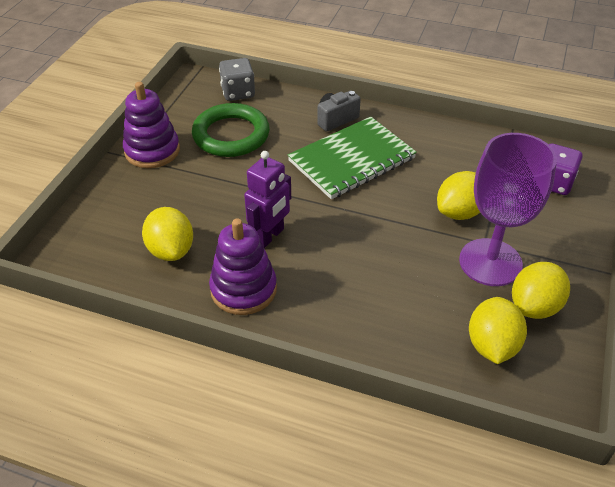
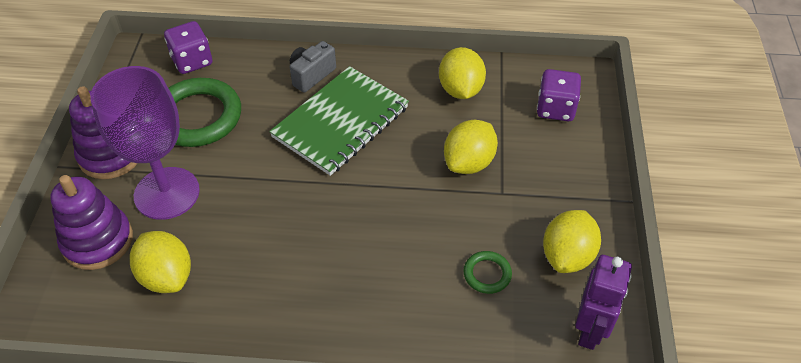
camera: 15 degrees left, 5 degrees up
(238, 93) = (192, 61): grey dice -> purple dice
(243, 289) = (261, 306): purple stacking toy -> purple stacking toy (98, 241)
(269, 236) = (273, 234): purple robot -> purple robot (590, 331)
(453, 306) = (487, 274): none -> green ring
(490, 262) = (513, 215): purple goblet -> purple goblet (167, 193)
(492, 345) = (535, 310): yellow lemon -> yellow lemon (460, 90)

